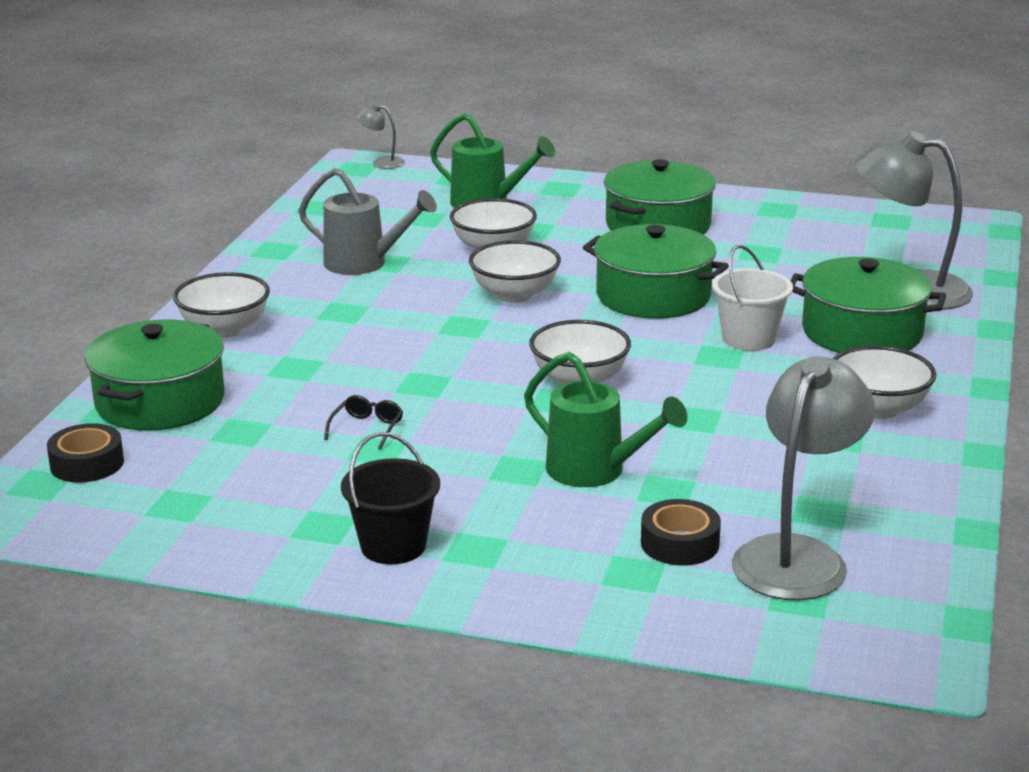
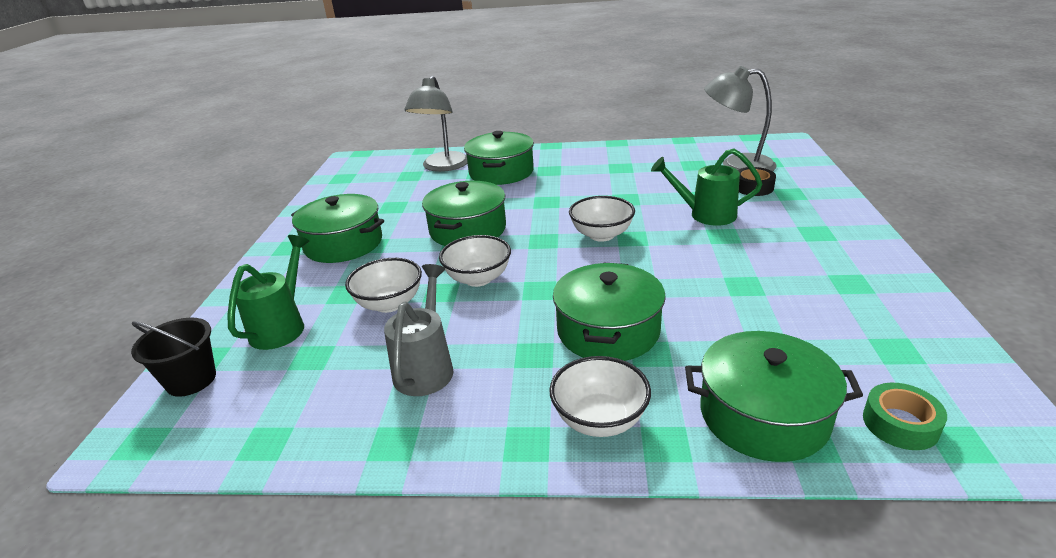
camera: 100 degrees left, 5 degrees up
(87, 463) = (900, 424): black tape -> green tape
(351, 352) = (608, 330): none -> green pot
(367, 428) = (719, 295): black glasses -> none
(381, 162) = (130, 425): grey lamp -> none
(393, 546) = (843, 256): black bucket -> black bucket (191, 380)
(596, 471) = (705, 215): green watering can -> green watering can turned 105 degrees counterclockwise
(749, 339) = (521, 196): white bucket -> none
(878, 409) = (586, 162): white bowl -> none

